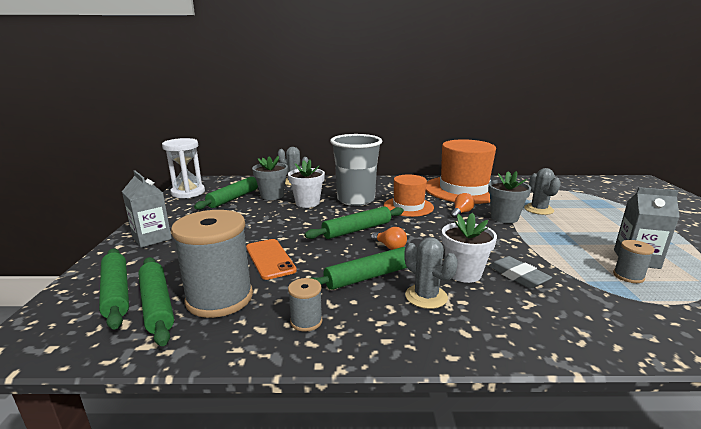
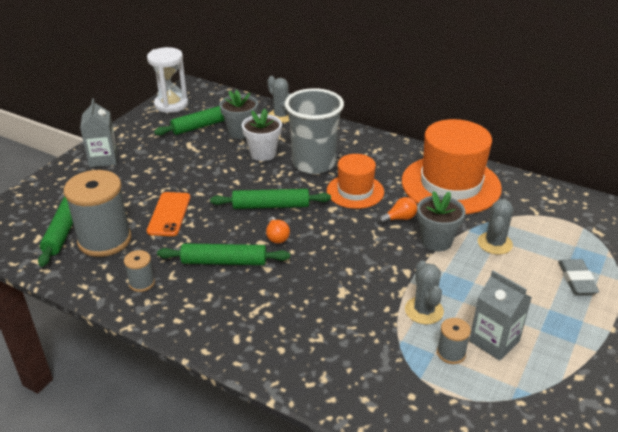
camera: 30 degrees right, 15 degrees up
(116, 292) = (47, 209): green rolling pin -> none
(426, 296) = (246, 298): grey cactus -> grey cactus (424, 310)
(463, 273) = (304, 289): white flower pot -> none
(518, 276) = (347, 310): grey eraser -> grey eraser (577, 280)

